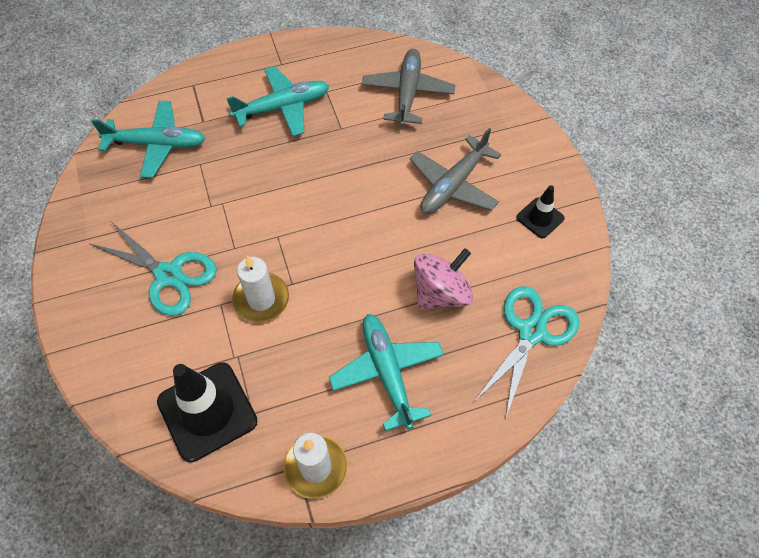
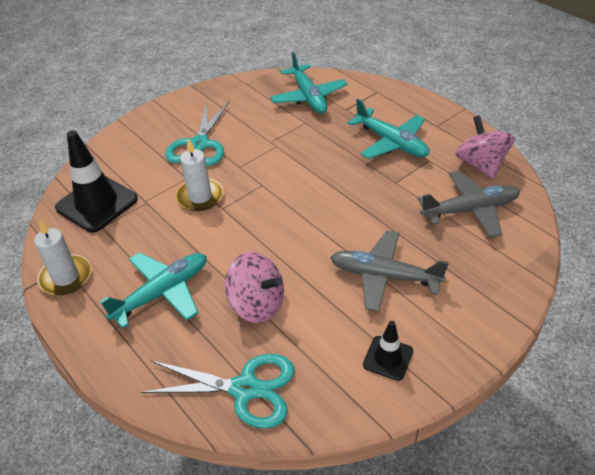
camera: 70 degrees right, 15 degrees down
(356, 59) = (481, 165): none -> pink spinning top

